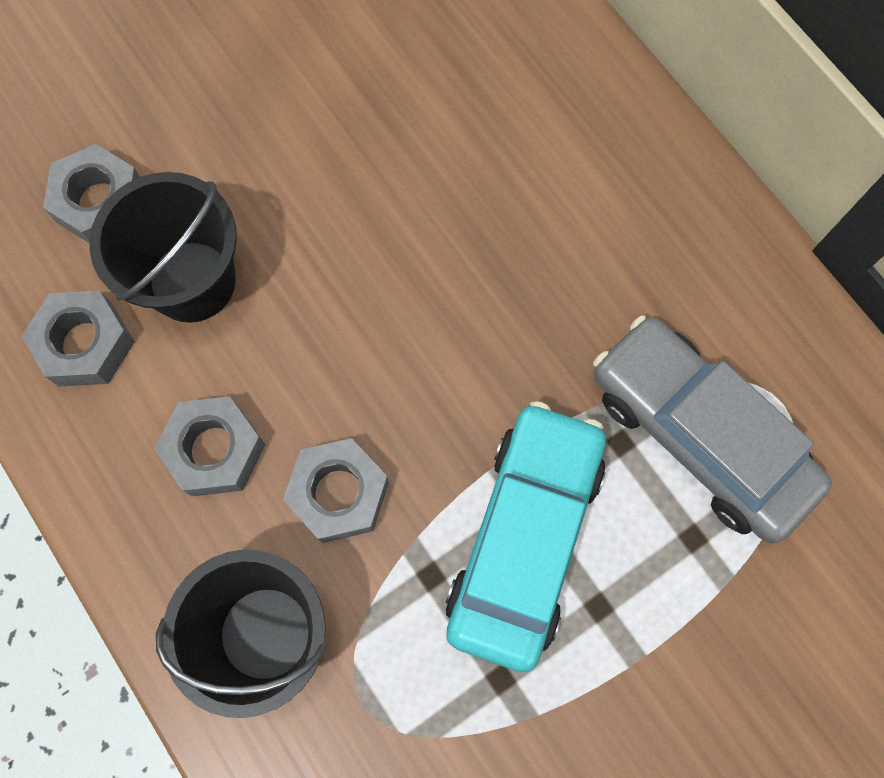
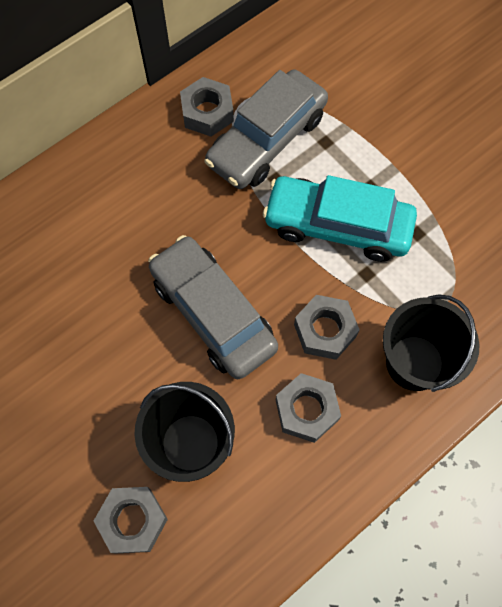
camera: 95 degrees left, 5 degrees down
(85, 344) = (242, 511): grey nut -> grey nut (207, 112)
(386, 325) = (213, 313): none -> grey car

